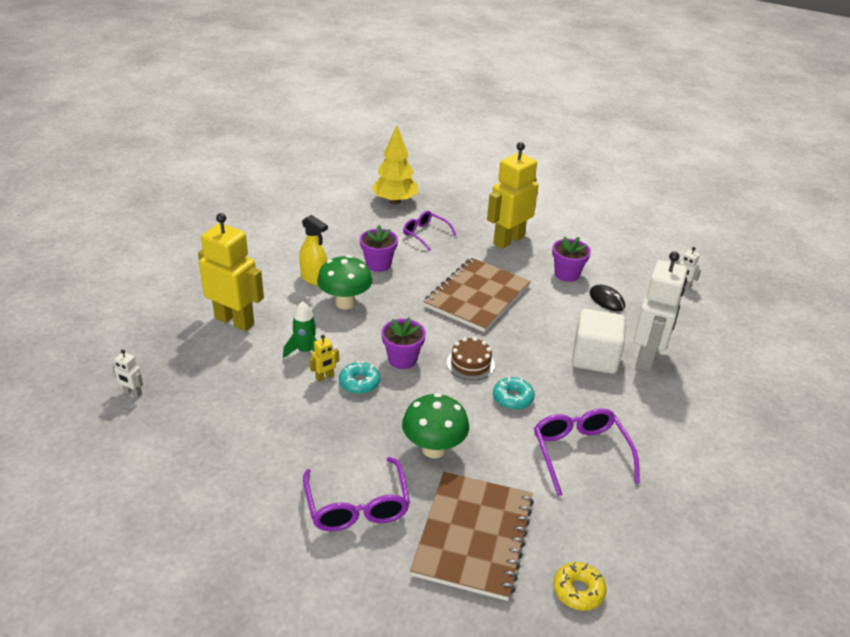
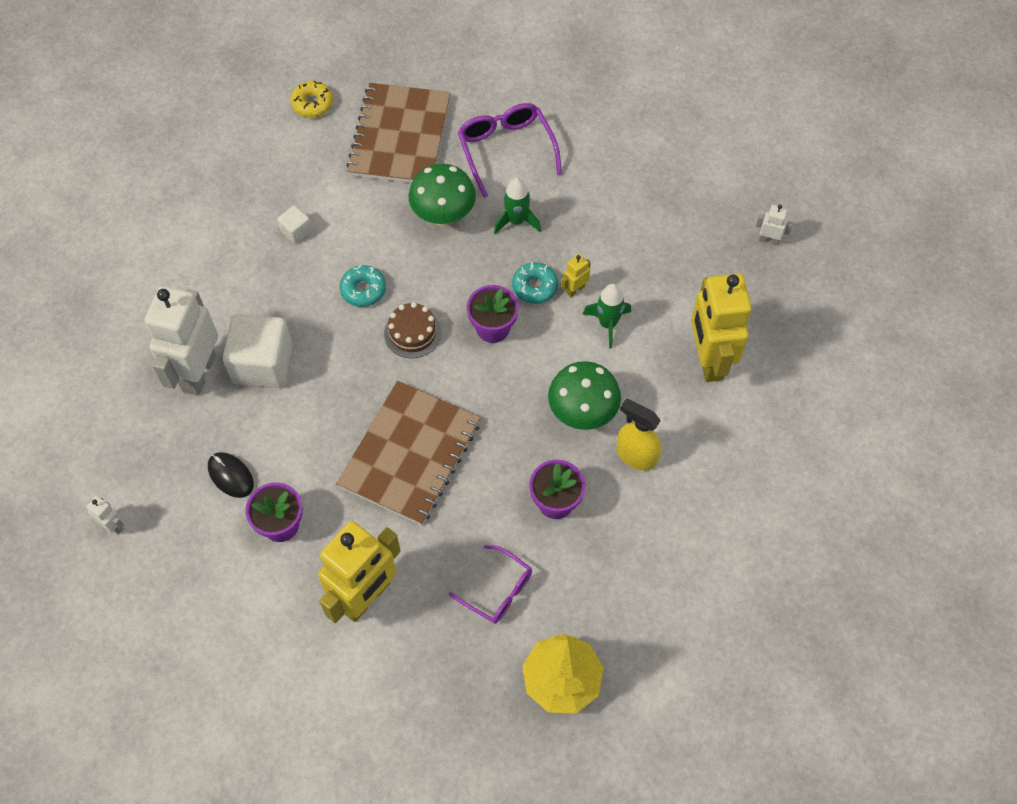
camera: 175 degrees right, 25 degrees up
(235, 321) = (708, 360): yellow robot -> yellow robot turned 60 degrees clockwise
(363, 436) = (516, 221): none -> green rocket
(580, 453) = (296, 231): purple glasses -> white cube

